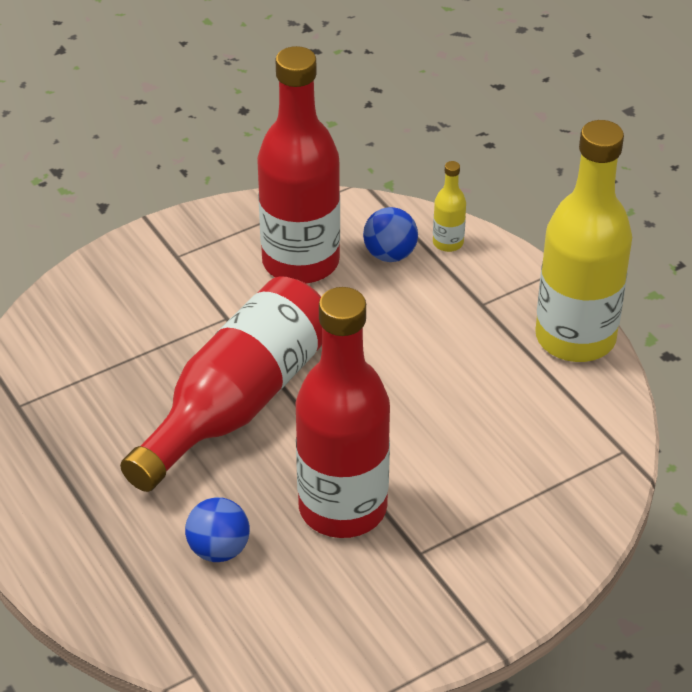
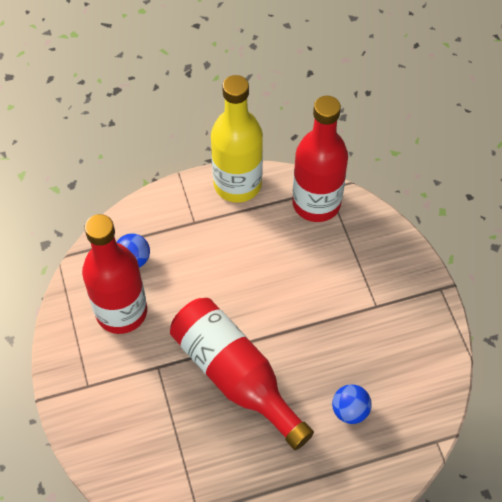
camera: 75 degrees left, 15 degrees up
(342, 508) = (334, 337): red bottle -> red bottle (316, 203)
(448, 243) = (135, 225): yellow bottle -> none

